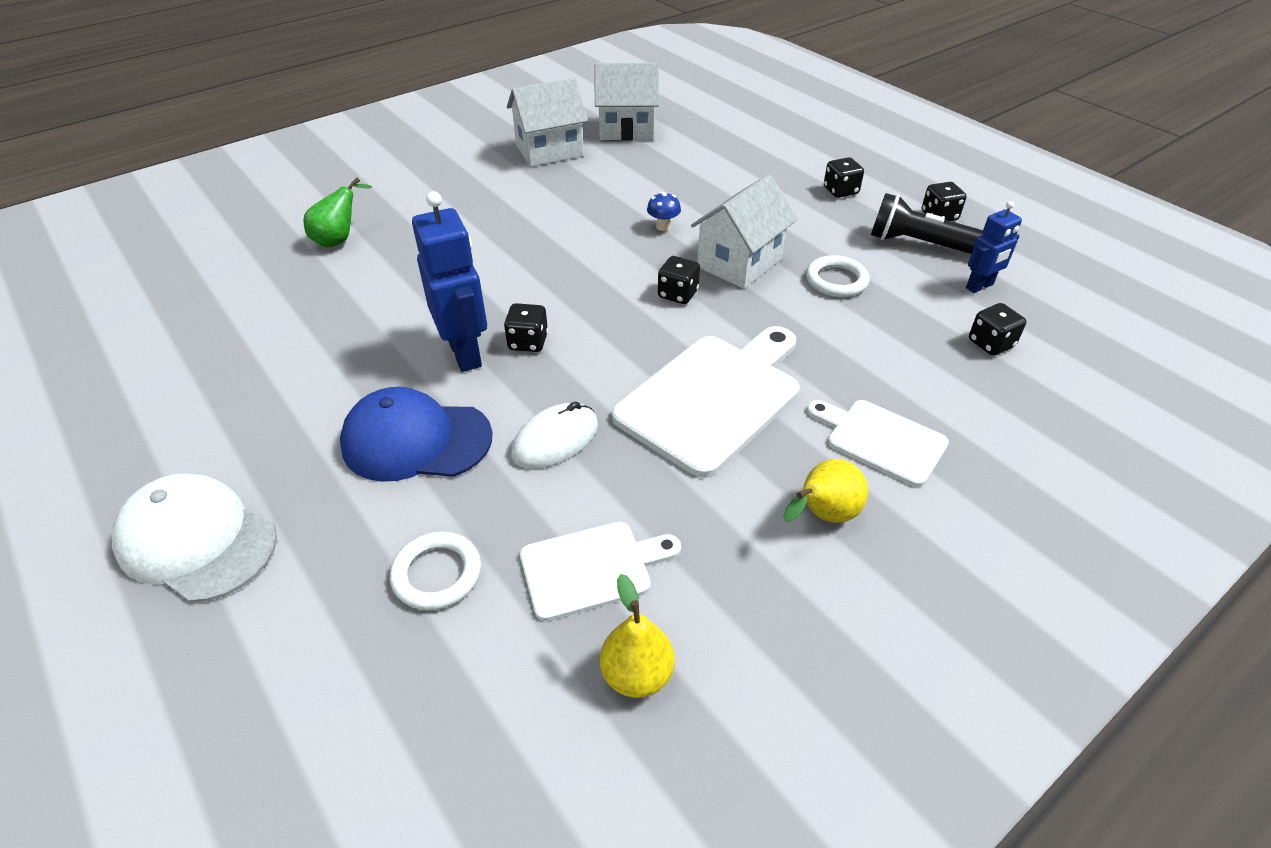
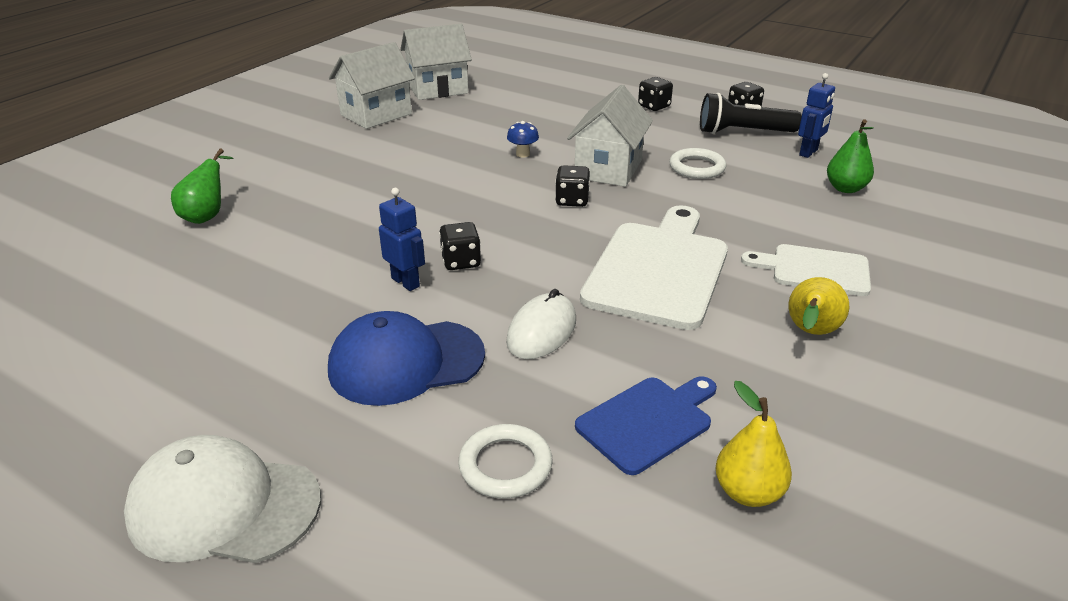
camera: 20 degrees left, 10 degrees down
(465, 353) = (406, 282): blue robot -> blue robot, size x0.58
(592, 568) = (648, 421): white cutting board -> blue cutting board
(990, 343) = (845, 188): black dice -> green pear

